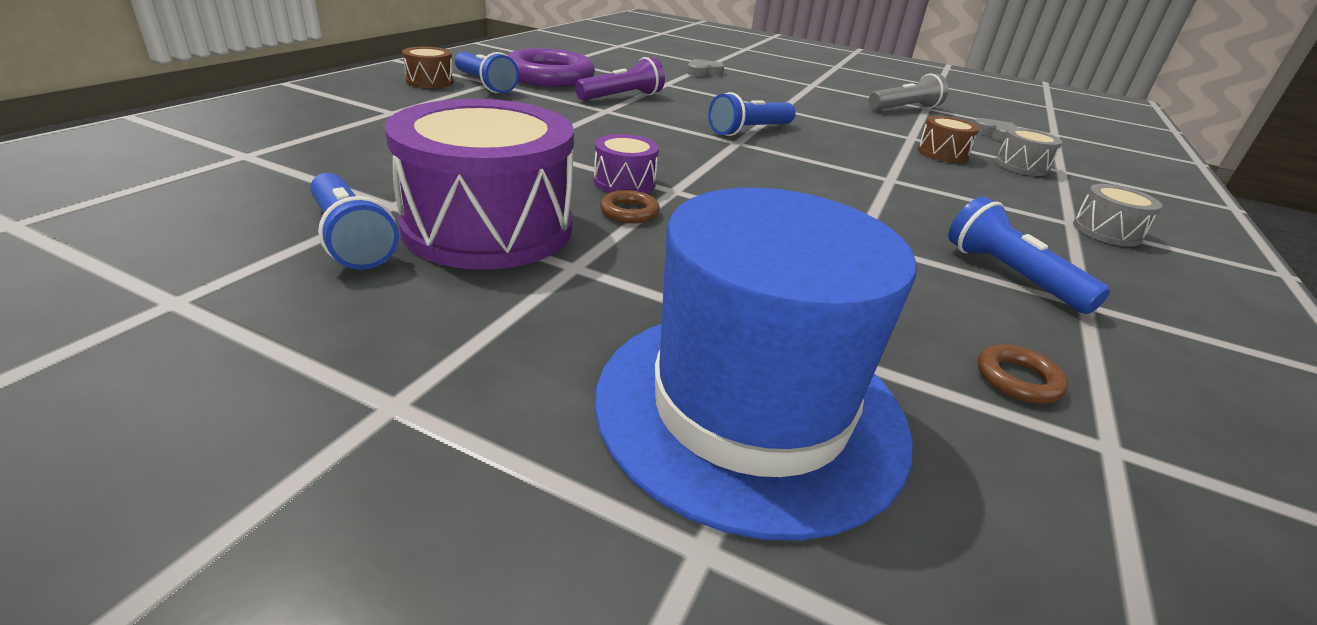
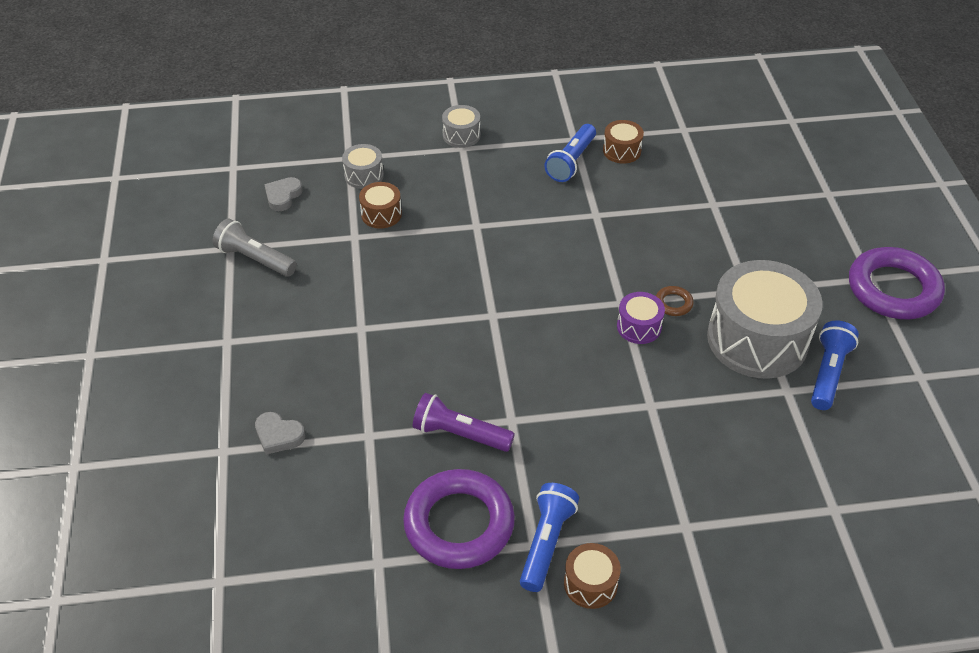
camera: 120 degrees left, 15 degrees up
(323, 412) = (893, 289): none -> purple ring
(488, 227) = (757, 339): purple drum -> grey drum
(749, 130) = (455, 320): blue flashlight -> none
(750, 409) = (767, 204): blue hat -> none
(1018, 379) = (667, 151): brown ring -> none
(1033, 330) = (621, 151): none -> brown drum

